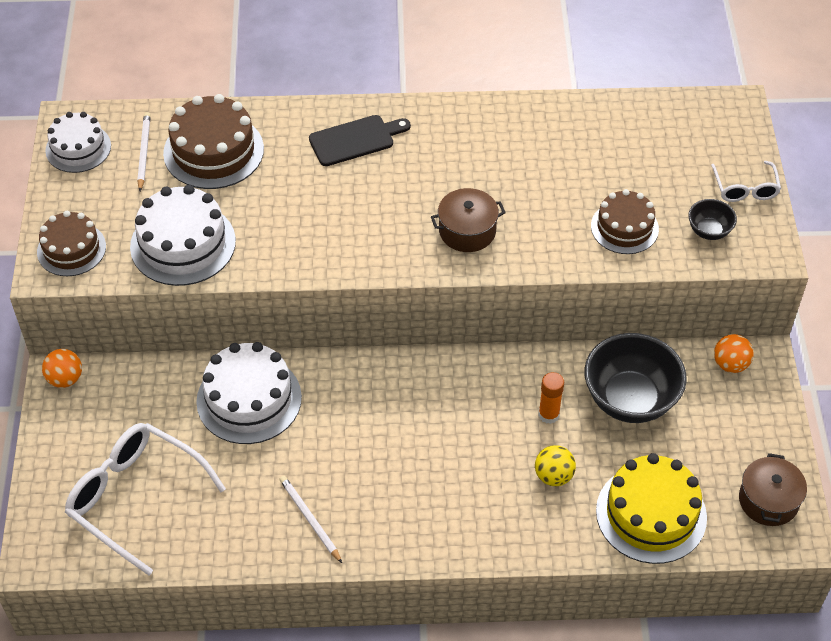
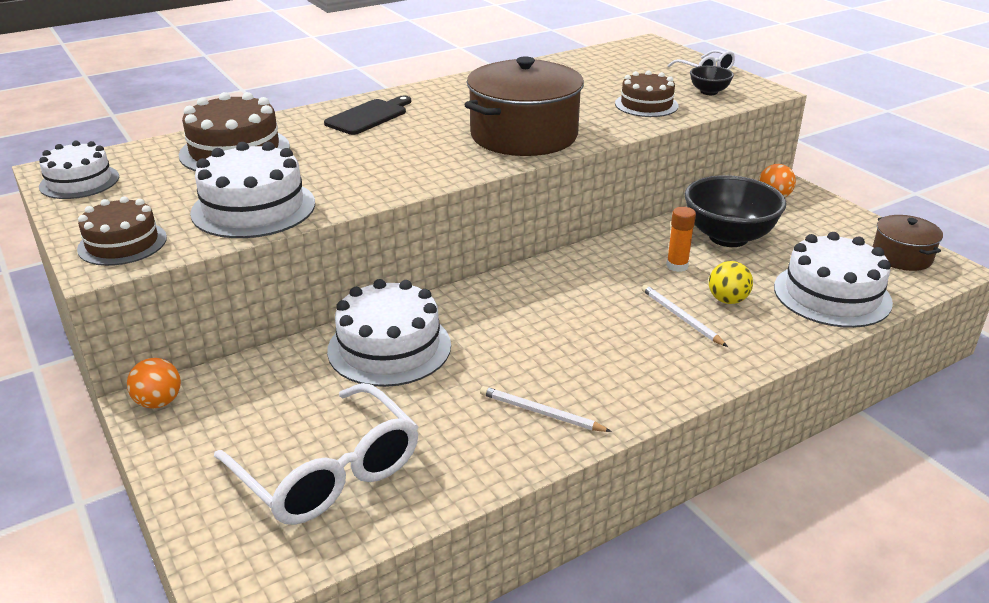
camera: 30 degrees left, 20 degrees down
(136, 498) = (327, 471): white glasses -> white glasses turned 135 degrees counterclockwise
(144, 152) = (159, 167): white pencil -> white pencil (680, 317)
(467, 231) = (524, 135): brown pot -> brown pot, size x1.89
(651, 514) = (832, 295): yellow cake -> white cake

